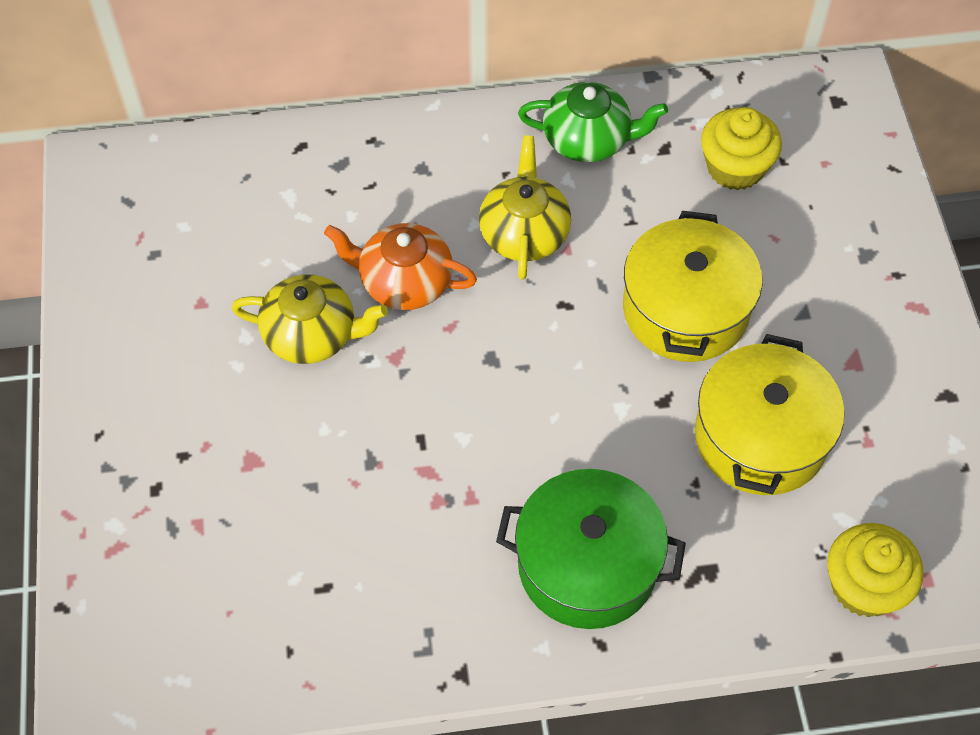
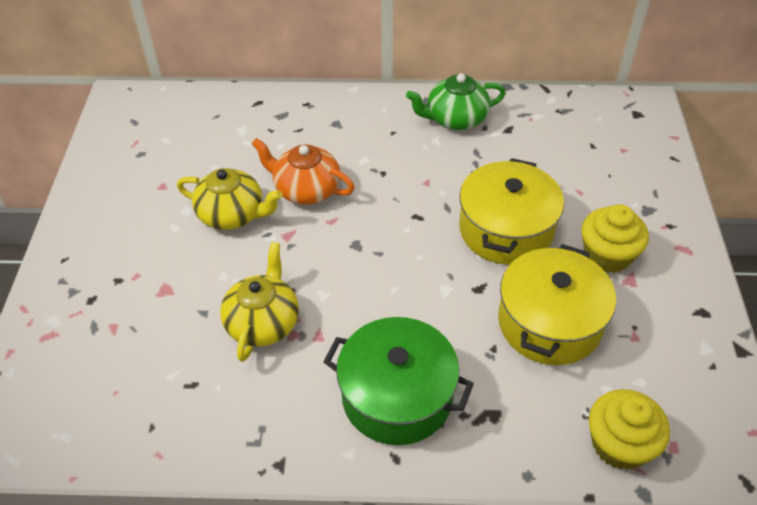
camera: 10 degrees right, 10 degrees down
(524, 233) = (398, 169): yellow teapot -> yellow teapot (263, 322)
(588, 140) = (455, 119): green teapot -> green teapot turned 150 degrees clockwise
(735, 168) = (557, 146): yellow cupcake -> yellow cupcake (607, 255)

